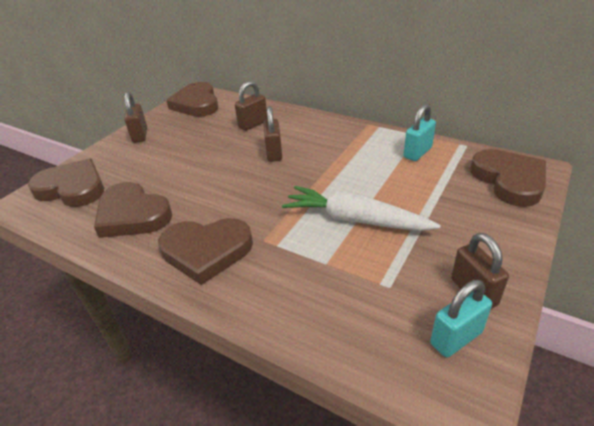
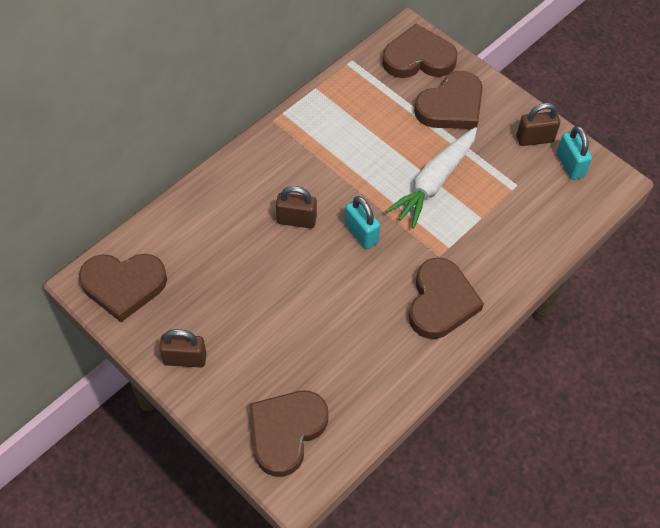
camera: 80 degrees left, 20 degrees up
(132, 215) = (363, 365): brown heart -> brown heart (451, 106)
(253, 124) = (218, 229): brown padlock -> none
(417, 153) = (349, 101): turquoise padlock -> turquoise padlock (361, 233)

